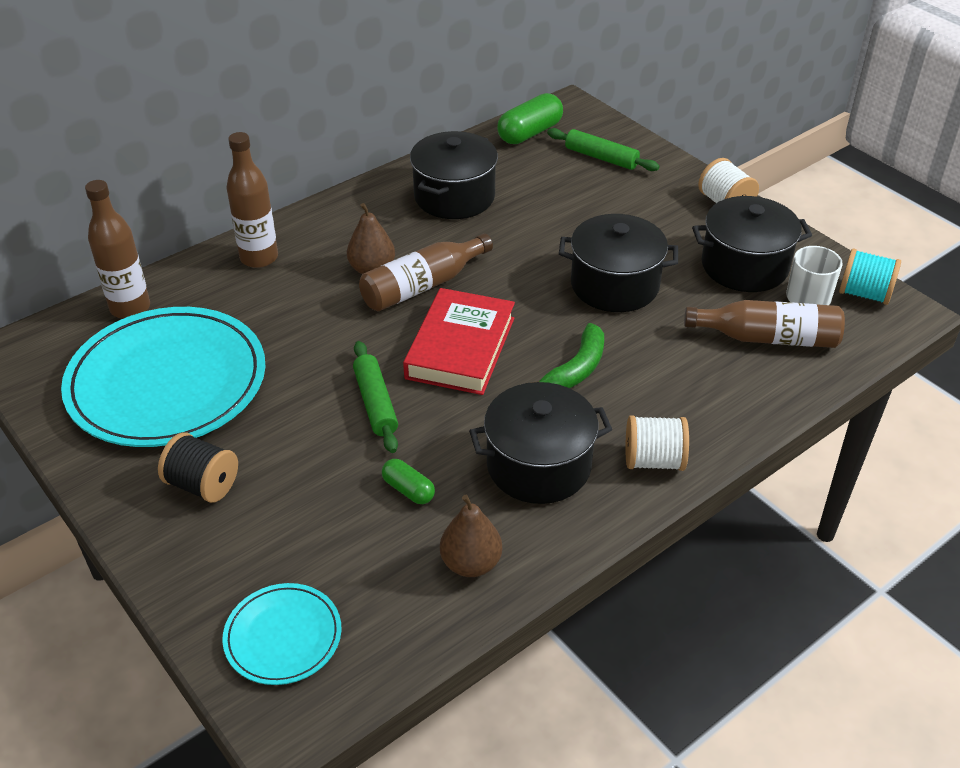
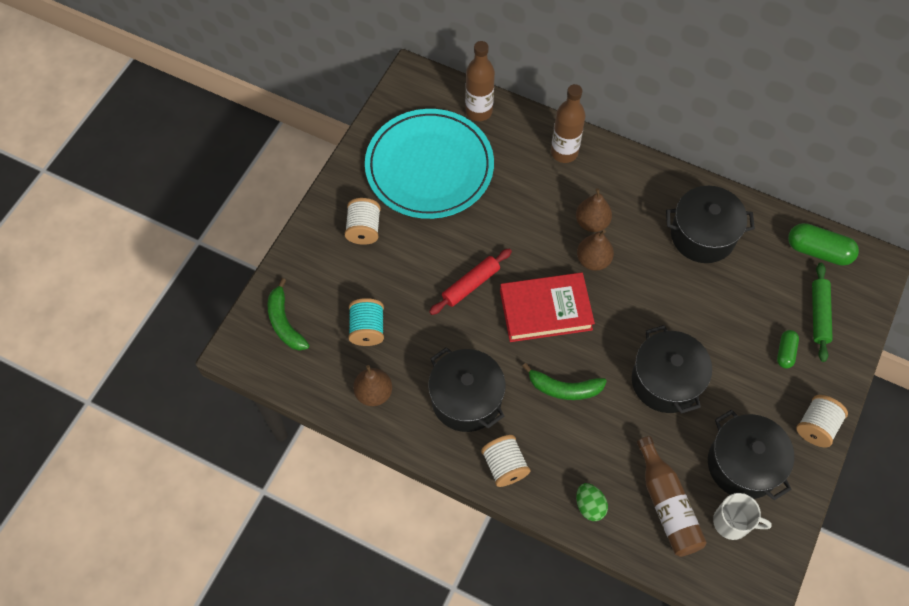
camera: 65 degrees right, 20 degrees up
(203, 485) = (364, 229): black spool -> white spool
(283, 636) = (285, 322): turquoise plate -> green banana
(376, 403) = (471, 285): green rolling pin -> red rolling pin
(408, 490) = (411, 335): green capsule -> green capsule (785, 352)
(422, 286) = (593, 260): brown bottle -> brown pear
(742, 401) = (589, 506): none -> green egg
(864, 294) = (761, 563): turquoise spool -> turquoise spool (367, 329)

